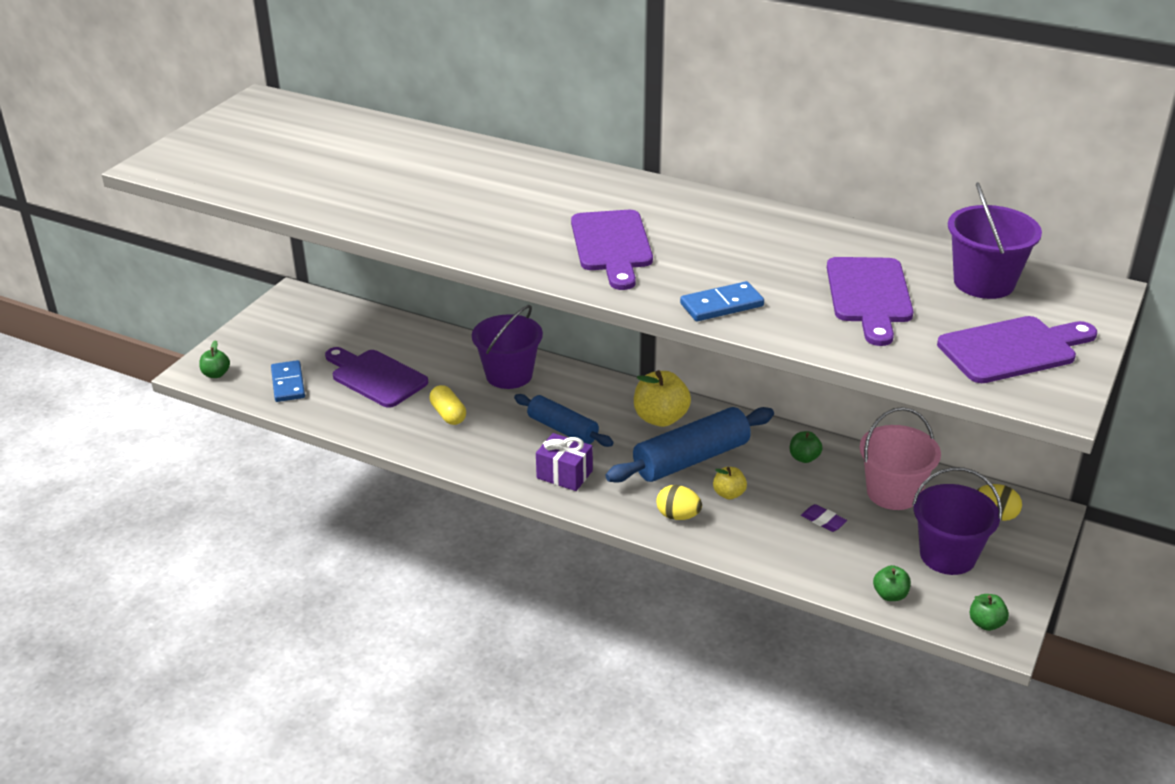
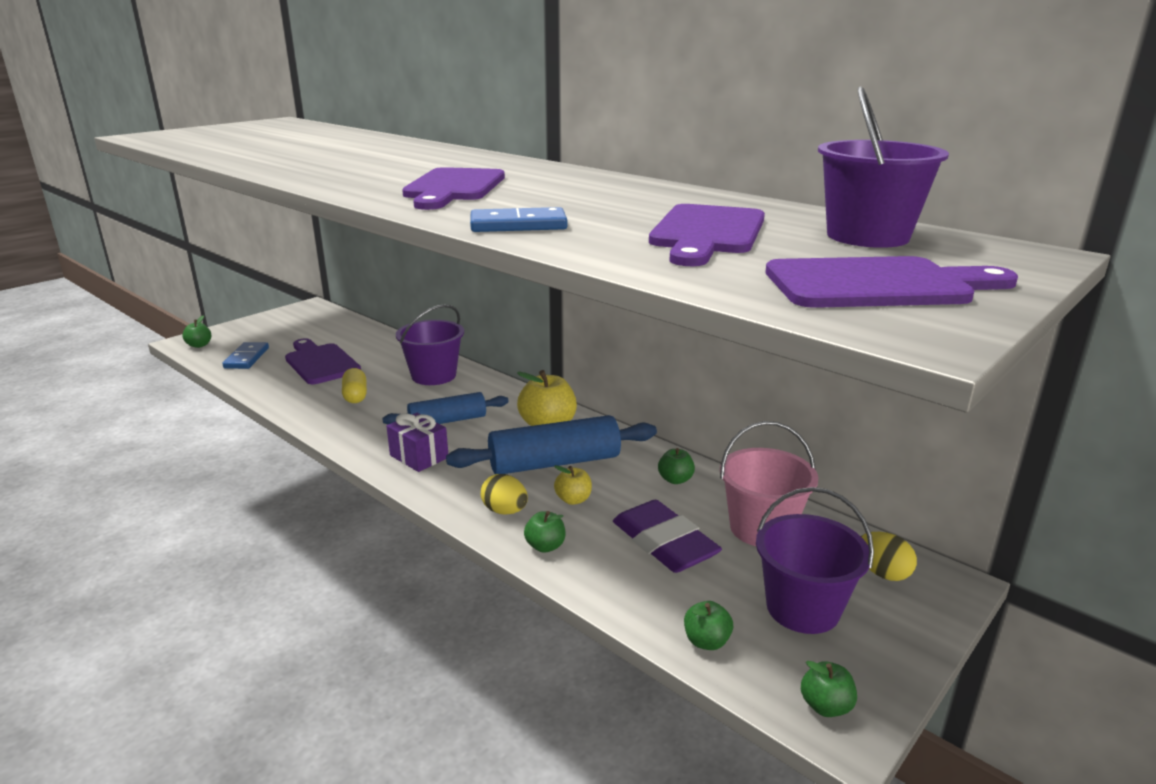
camera: 15 degrees right, 10 degrees down
(563, 429) = (447, 421): blue rolling pin -> blue rolling pin turned 75 degrees counterclockwise
(731, 542) = (545, 546): none -> green apple
(823, 520) = (664, 543): purple eraser -> purple eraser, size x2.23

